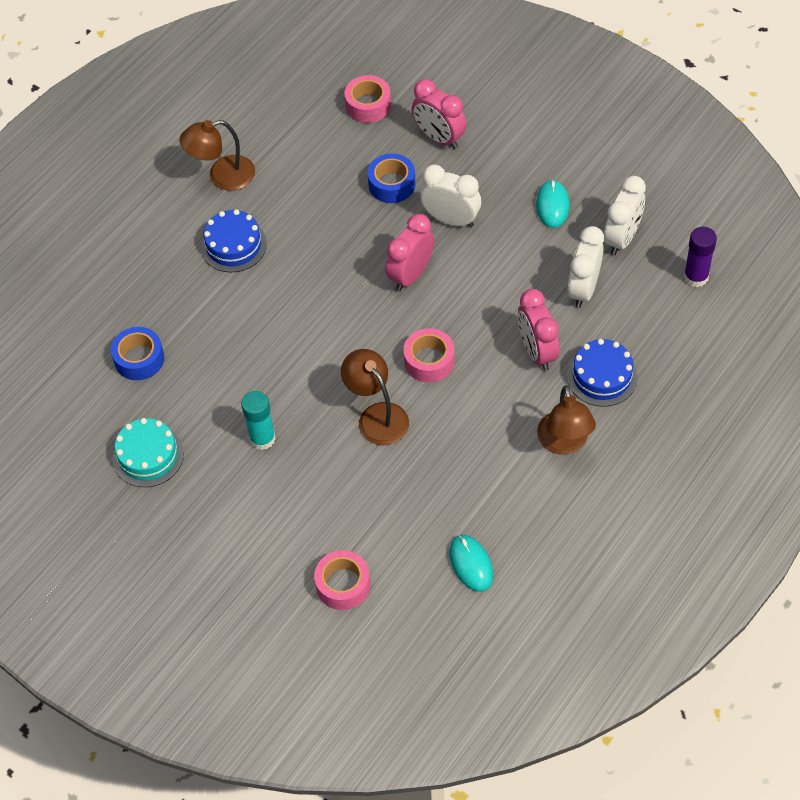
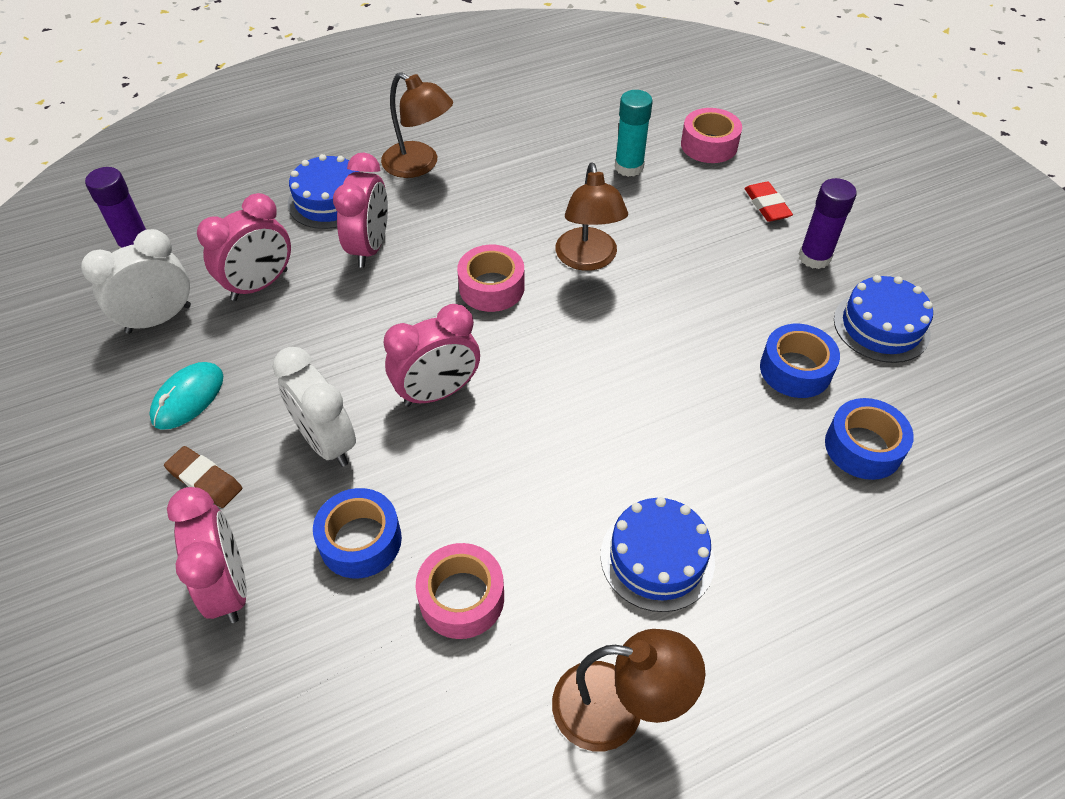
camera: 155 degrees left, 5 degrees down
(148, 456) = (881, 326): turquoise cake -> blue cake
(196, 393) = (795, 369): none -> blue tape
(212, 497) = (814, 257): none -> purple glue stick
(262, 438) = (732, 289): turquoise glue stick -> turquoise glue stick (629, 167)
(267, 535) = (766, 205): none -> red eraser
(368, 105) = (279, 726): pink tape -> pink tape (462, 598)
(471, 564) = (580, 118): turquoise mouse -> none
(498, 173) = (205, 480): none -> brown eraser
(564, 443) = (419, 165): brown lamp -> brown lamp turned 105 degrees clockwise
(583, 289) = (260, 285): white clock -> pink clock

